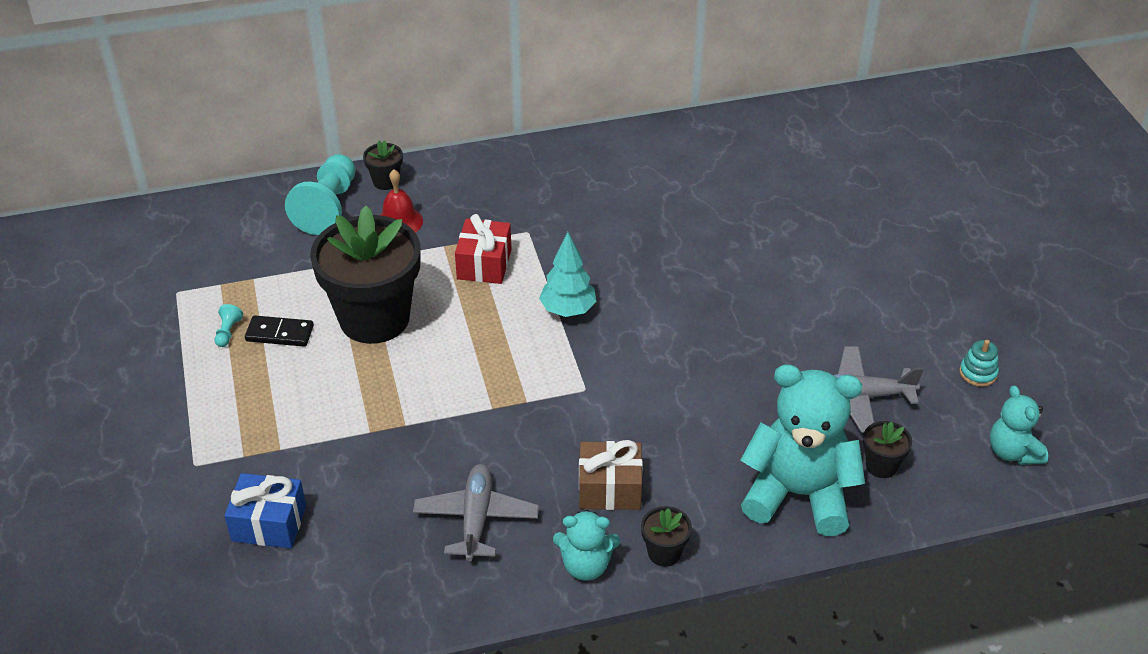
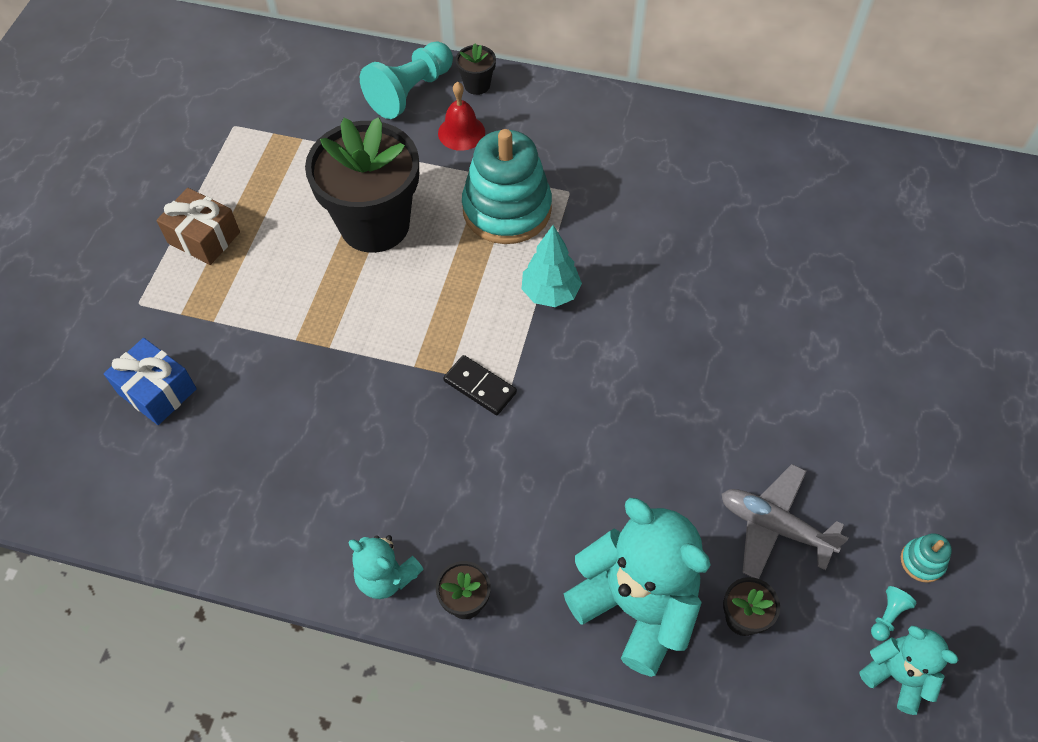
camera: 30 degrees right, 15 degrees up
(228, 332) = (248, 184): turquoise pawn -> turquoise pawn (887, 616)
(280, 333) = (288, 204): black domino -> black domino (480, 387)
(476, 519) = (325, 476): grey plane -> none
(484, 264) = (507, 209): red gift -> turquoise stacking toy
(609, 488) = (462, 505): brown gift -> brown gift (204, 238)
(1012, 452) = (897, 676): turquoise teddy bear -> turquoise teddy bear turned 120 degrees clockwise

